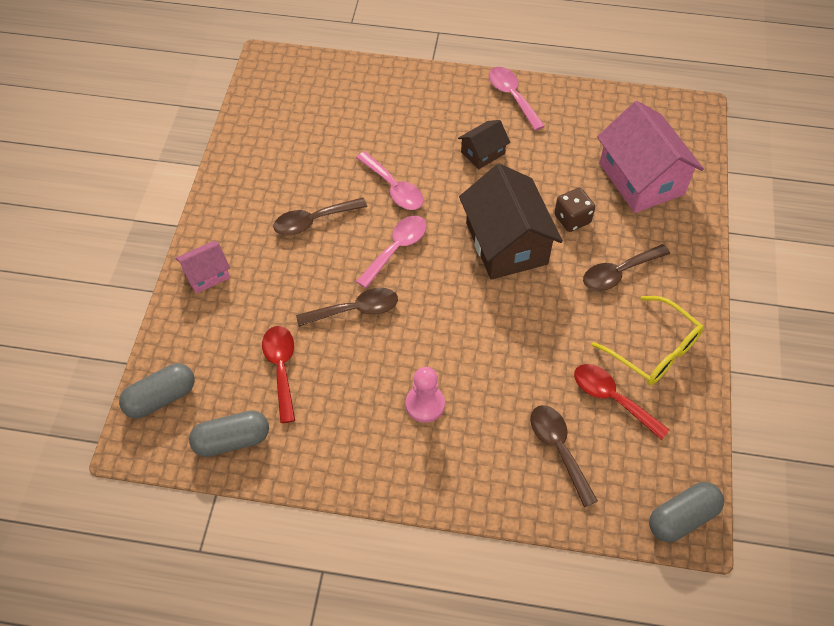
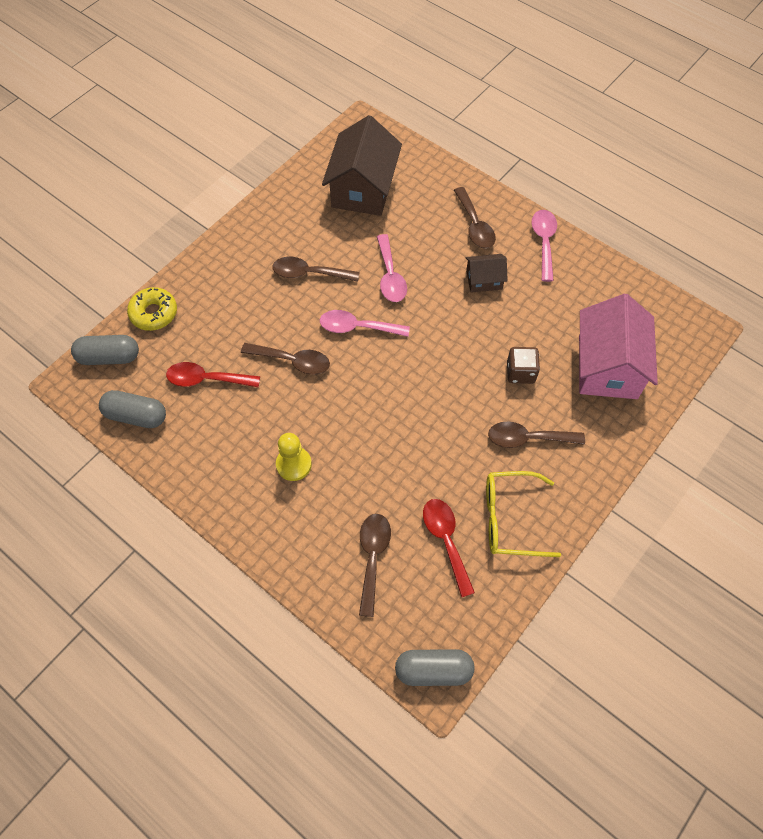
camera: 30 degrees right, 5 degrees up
(179, 332) = (154, 313): none -> yellow donut
(206, 274) = (202, 278): pink house -> none
(281, 369) = (207, 379): red spoon -> red spoon turned 105 degrees counterclockwise
(396, 249) = (358, 327): pink spoon -> pink spoon turned 150 degrees counterclockwise
(425, 404) = (293, 464): pink pawn -> yellow pawn
(440, 108) = (474, 225): none -> brown spoon
(506, 243) = (450, 366): brown house -> brown house (363, 188)
(653, 349) = (511, 519): yellow glasses -> yellow glasses turned 105 degrees clockwise

